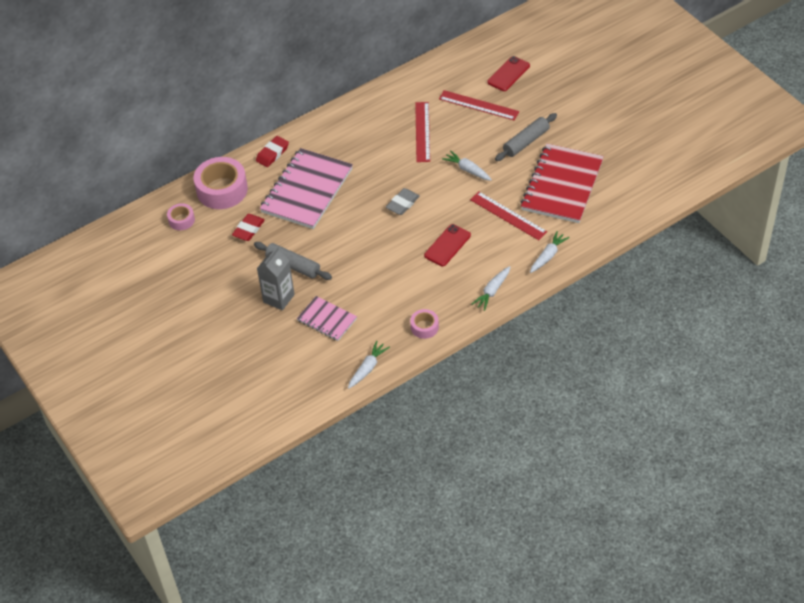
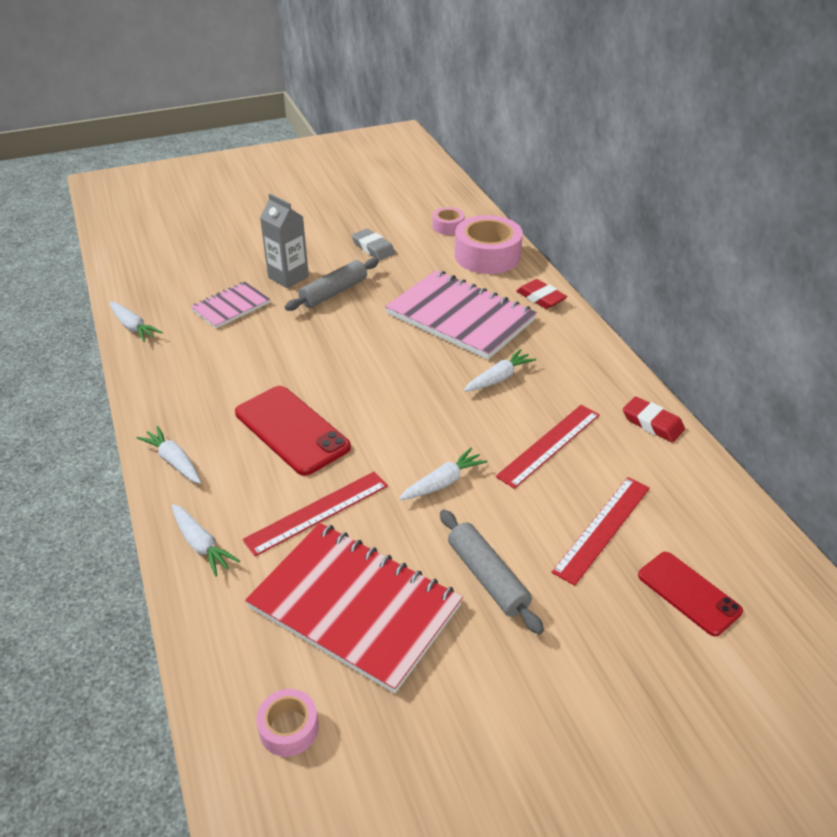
camera: 100 degrees right, 10 degrees down
(248, 229) = (411, 267): red eraser -> red eraser (652, 423)
(368, 161) = (498, 378): none -> white carrot
(402, 204) = (397, 398): grey eraser -> grey eraser (373, 248)
(422, 131) = (549, 445): red ruler -> red ruler turned 60 degrees counterclockwise
(424, 327) = (159, 383): pink tape -> pink tape (289, 728)
(447, 245) = (292, 430): red phone -> red phone, size x1.53

